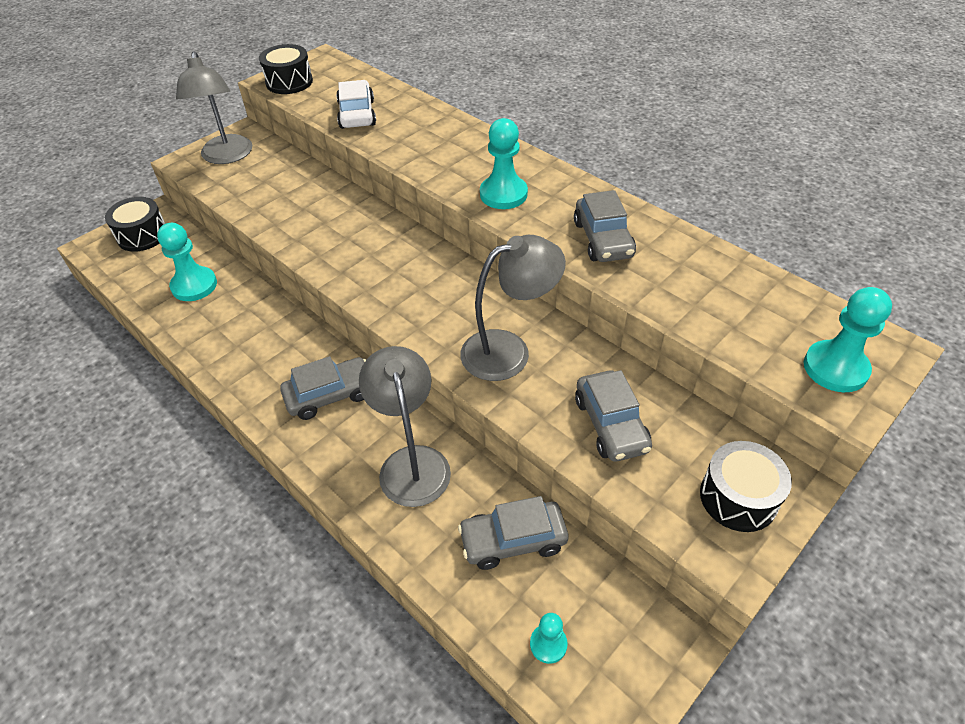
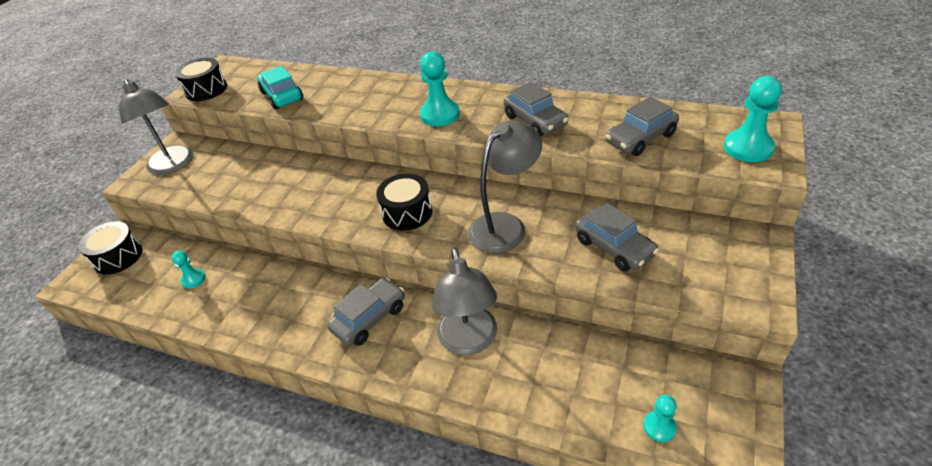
camera: 20 degrees left, 5 degrees down
(194, 285) = (193, 279): turquoise pawn -> turquoise pawn, size x0.56
(357, 114) = (282, 96): white car -> turquoise car
(411, 462) = (469, 341): grey lamp -> grey lamp turned 150 degrees counterclockwise
(513, 540) = (584, 364): grey car -> grey car (640, 138)
(738, 497) = (732, 260): black drum -> black drum (407, 213)

